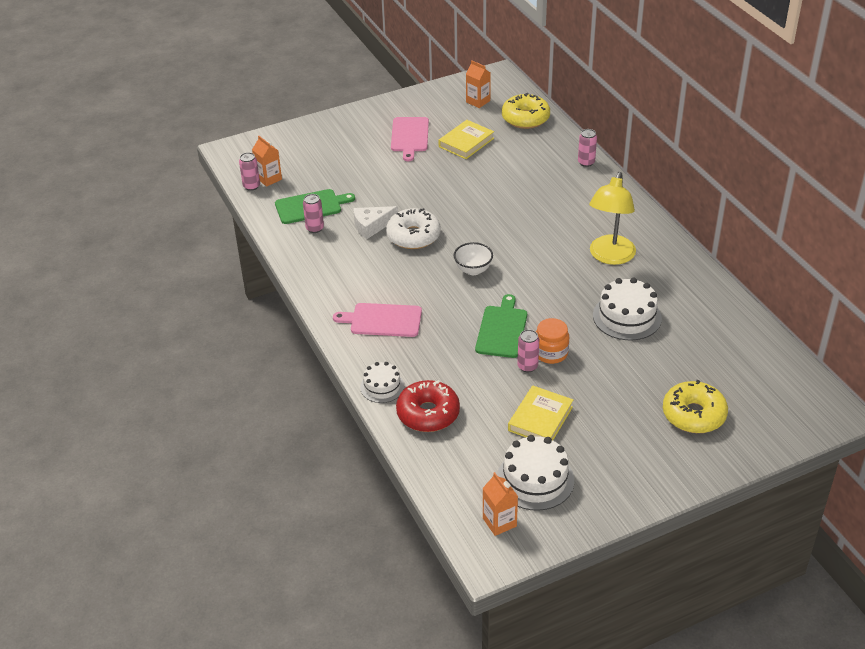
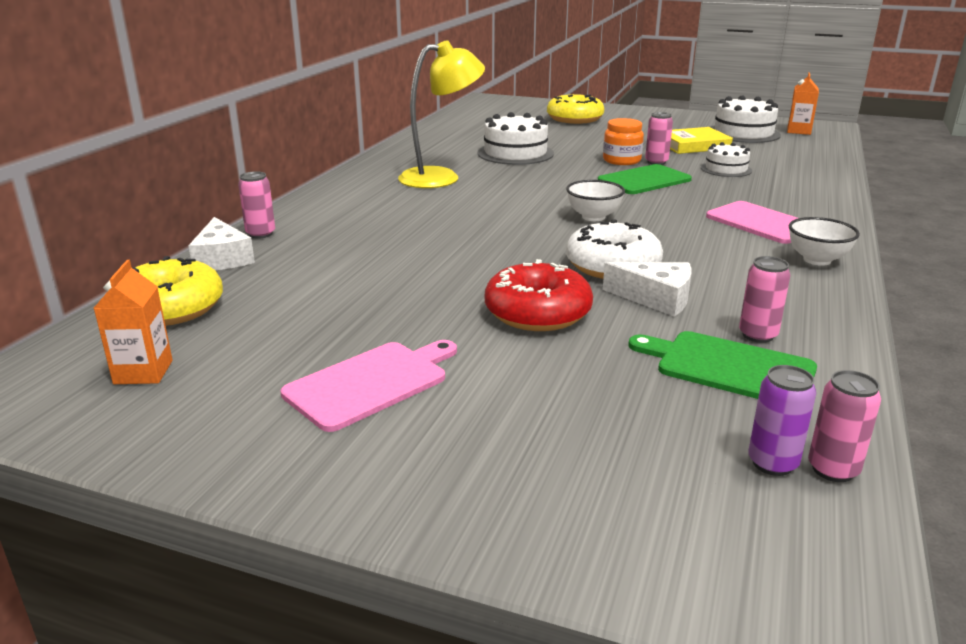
camera: 135 degrees left, 15 degrees down
(269, 179) = (772, 463): orange carton -> purple can
(331, 299) = (817, 260): none -> white bowl
(382, 387) = (824, 194): white cake -> white cake (726, 169)
(428, 413) = (794, 172): red donut -> red donut (537, 313)
(466, 142) = (318, 324): yellow book -> none
(565, 143) = (222, 258): none -> white cheese

